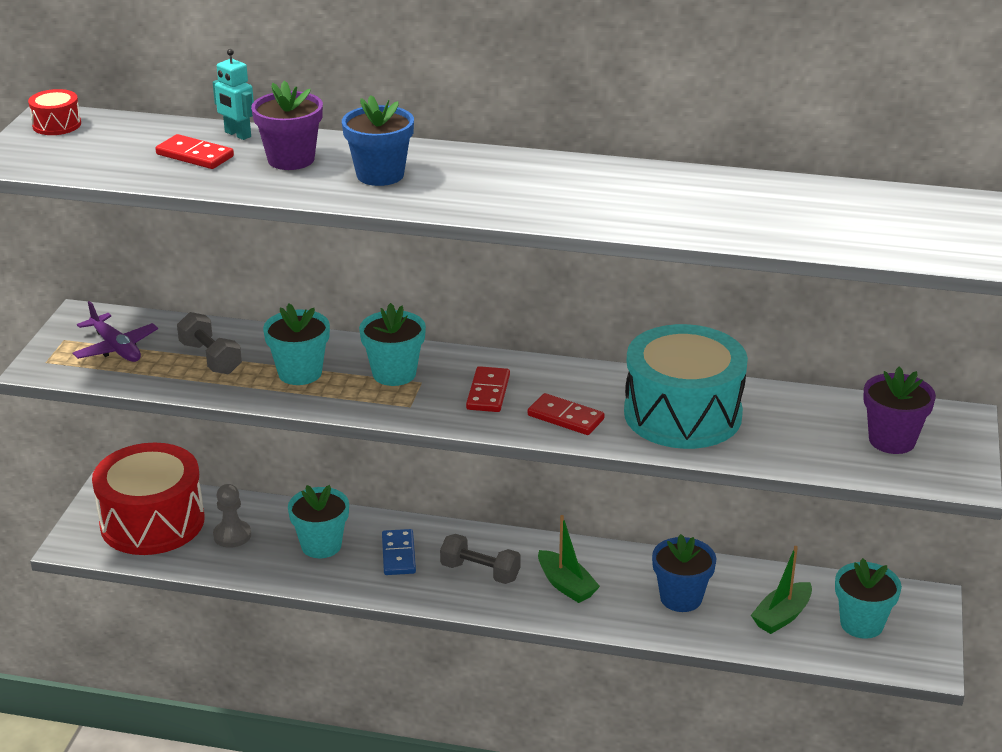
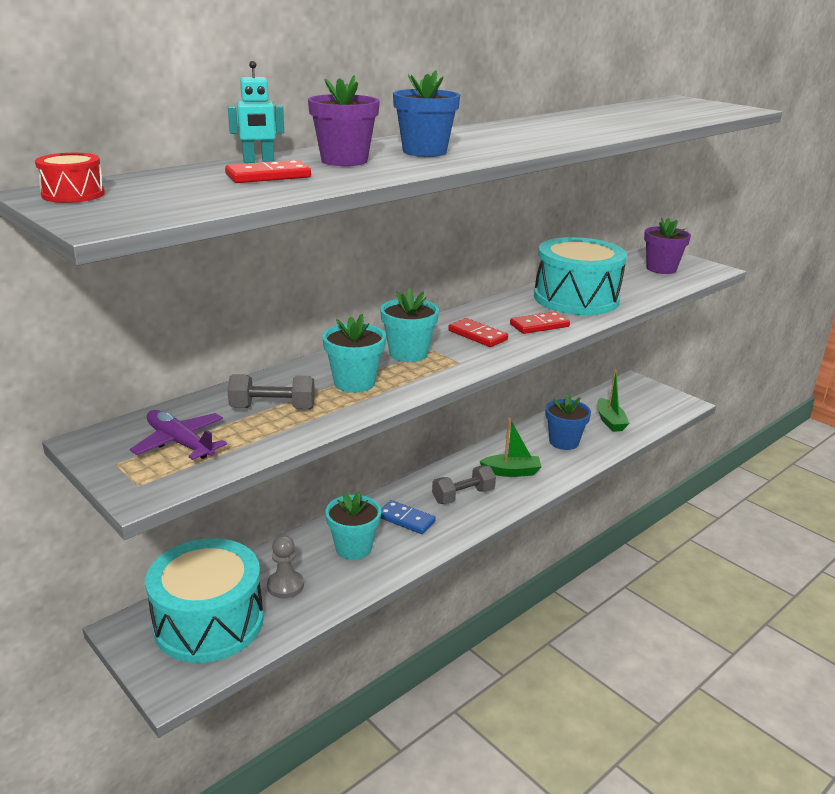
camera: 55 degrees left, 5 degrees down
(116, 348) = (180, 443): purple plane -> purple plane turned 135 degrees counterclockwise
(152, 522) = (209, 622): red drum -> turquoise drum
(861, 624) = (637, 404): turquoise flower pot -> none

